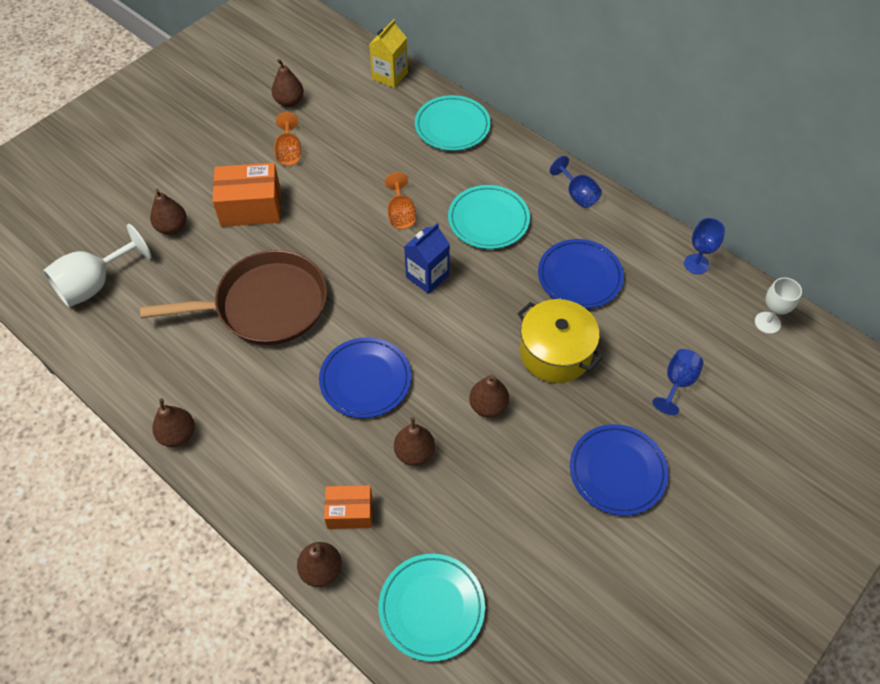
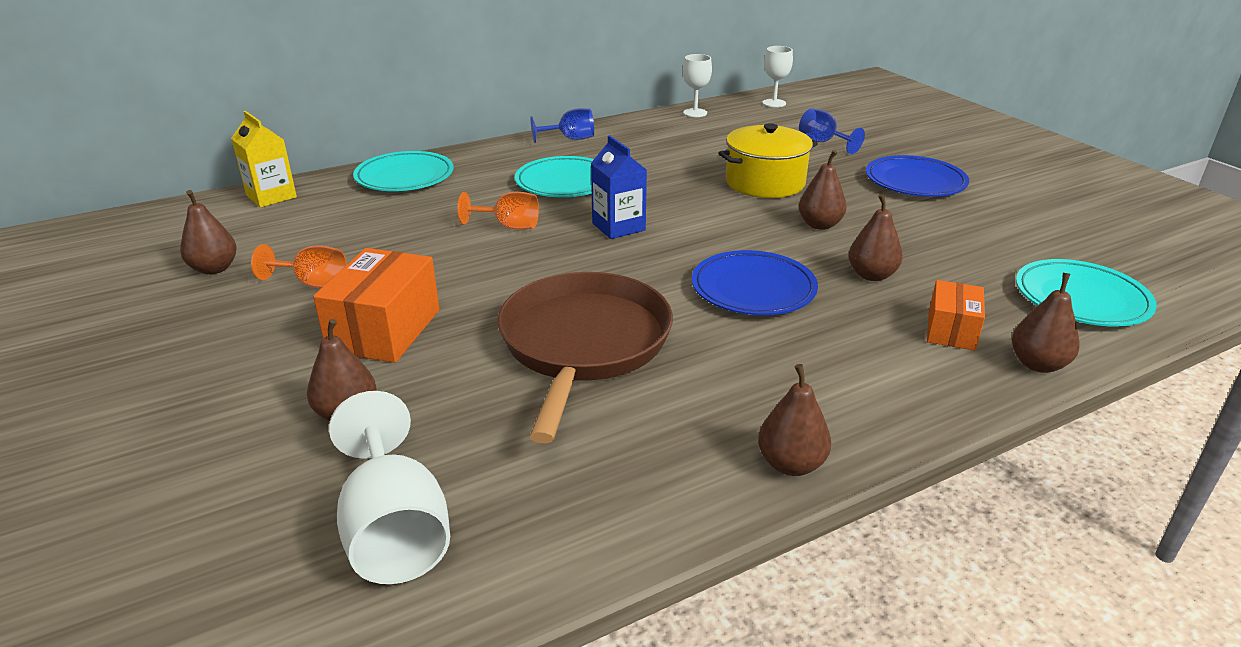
camera: 70 degrees left, 25 degrees down
(579, 277) = (676, 156): blue plate -> none
(696, 264) = (695, 113): blue goblet -> white goblet

